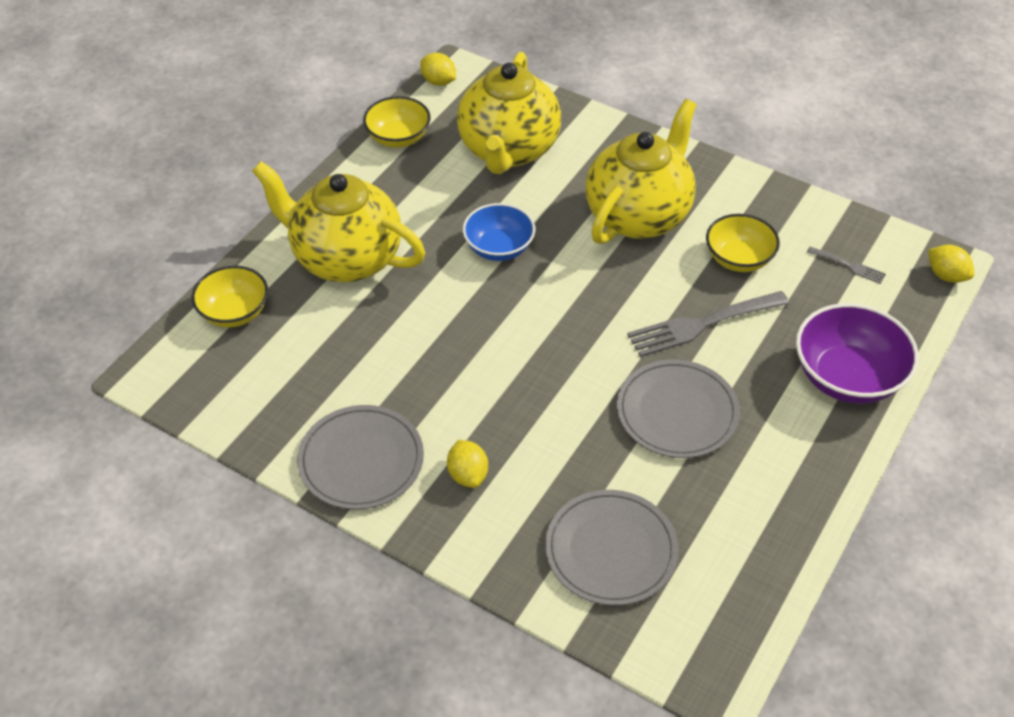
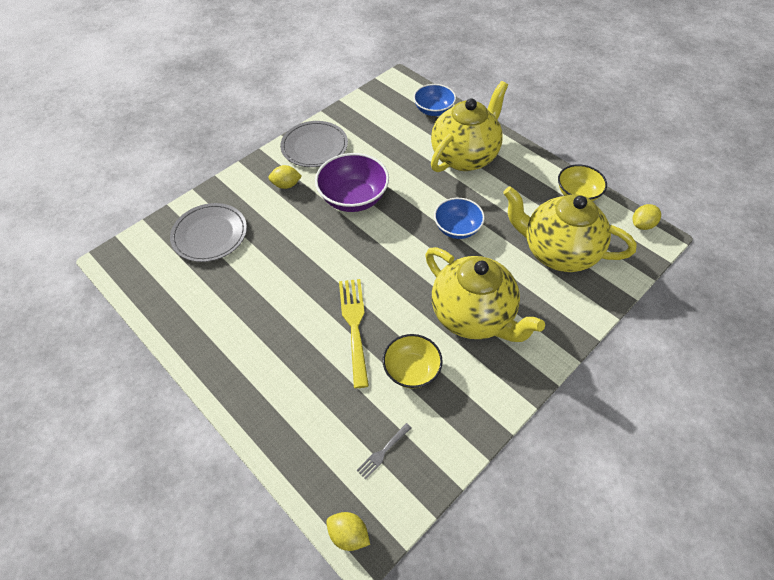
camera: 105 degrees right, 5 degrees up
(234, 312) = (433, 110): yellow bowl -> blue bowl
(677, 412) = (287, 290): grey plate -> none
(702, 325) = (354, 325): grey fork -> yellow fork
(847, 377) = (273, 404): purple bowl -> purple bowl (353, 198)
(946, 276) = (348, 534): yellow lemon -> yellow lemon turned 60 degrees clockwise

